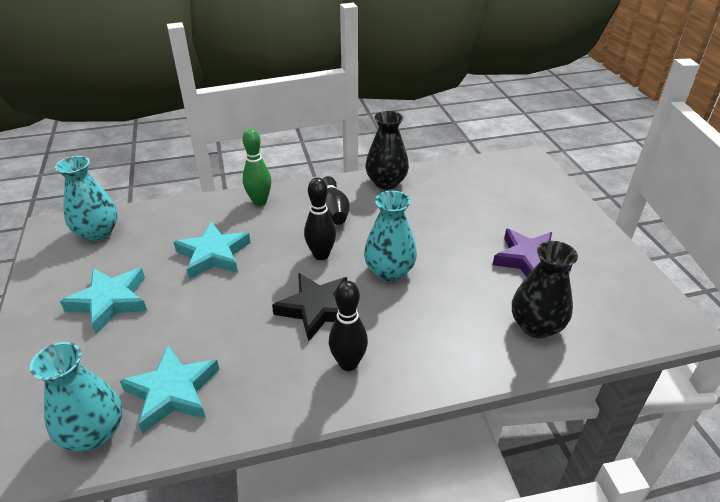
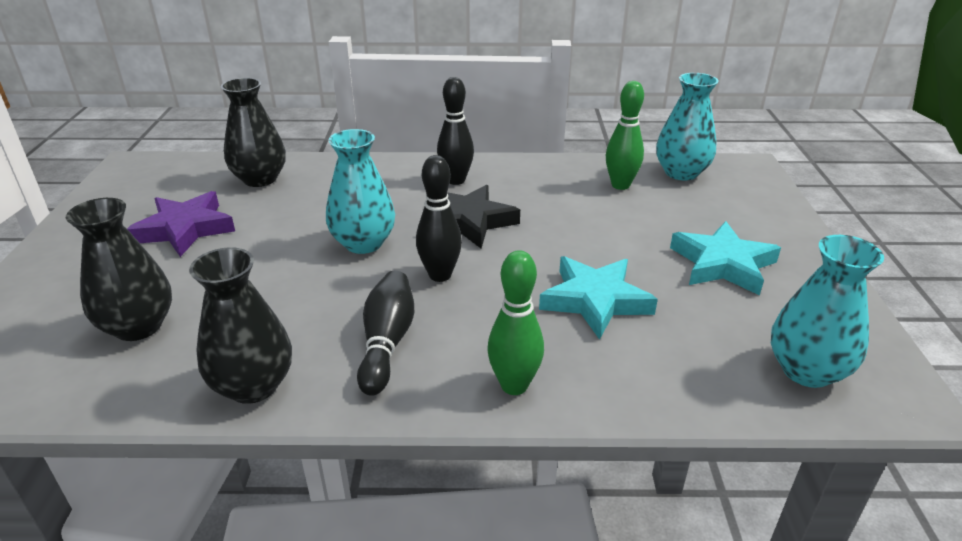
camera: 165 degrees left, 5 degrees down
(173, 392) = (620, 185): turquoise star -> green bowling pin
(472, 196) = (138, 326): none -> black vase

